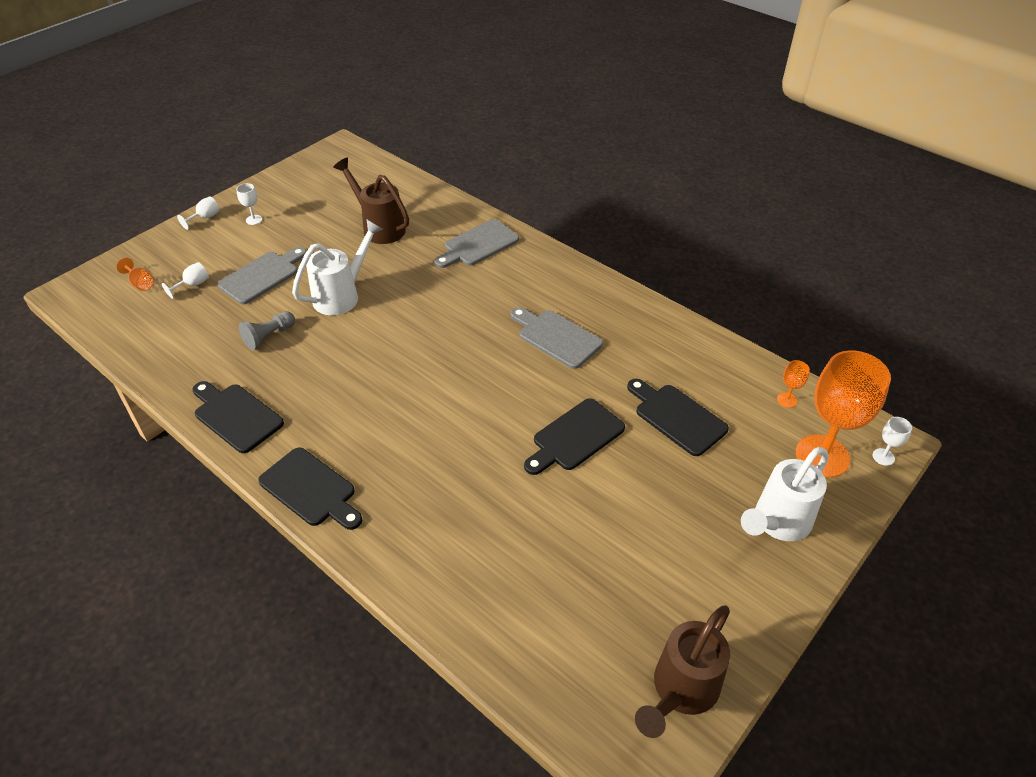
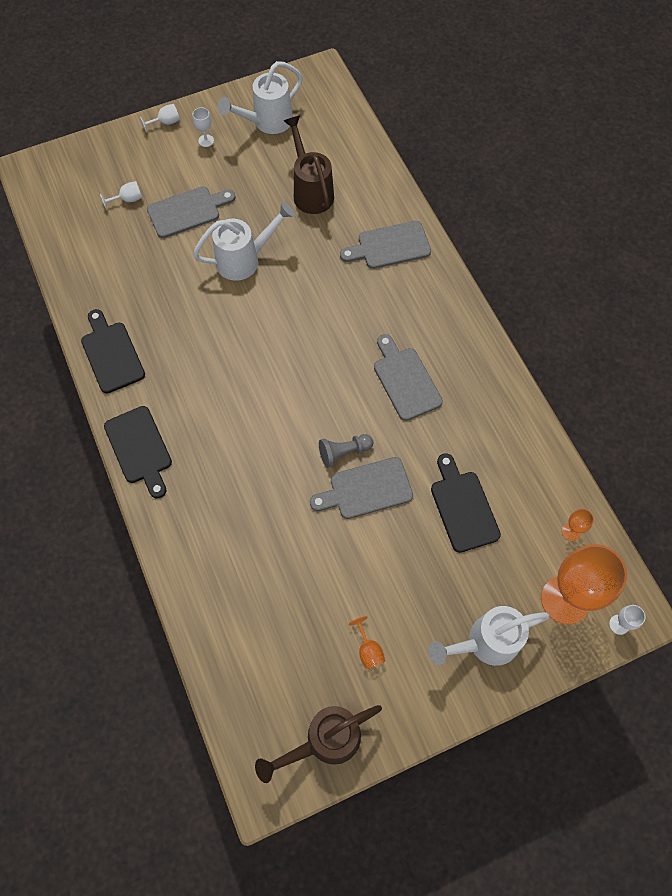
camera: 25 degrees right, 20 degrees up
(140, 283) = (87, 181): orange goblet -> orange goblet (368, 650)
(269, 336) = (167, 282): grey pawn -> grey pawn (343, 452)
(308, 191) = (267, 122): none -> white watering can
(575, 437) = (366, 489): black cutting board -> grey cutting board

